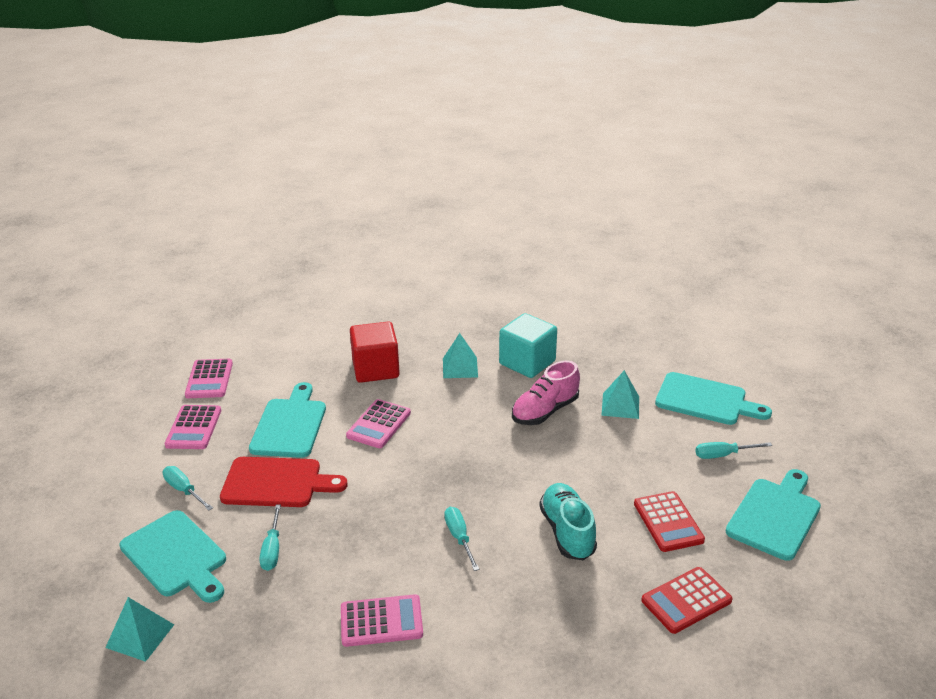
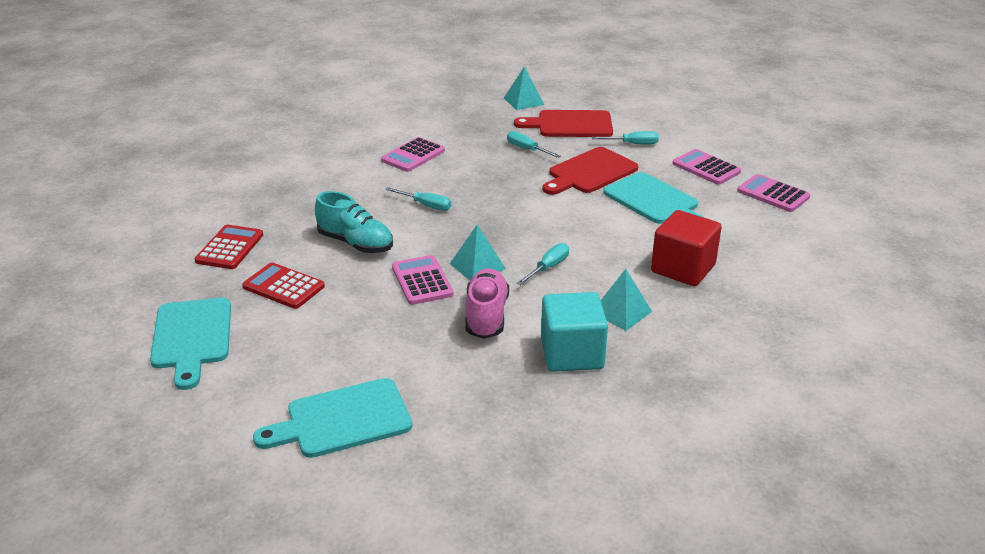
camera: 135 degrees right, 0 degrees up
(176, 556) = (570, 125): turquoise cutting board -> red cutting board
(378, 424) = (596, 234): pink calculator -> pink calculator (422, 281)
(620, 405) = (424, 361): turquoise pyramid -> turquoise pyramid (477, 266)
(723, 455) = (277, 367): turquoise screwdriver -> turquoise screwdriver (548, 267)

